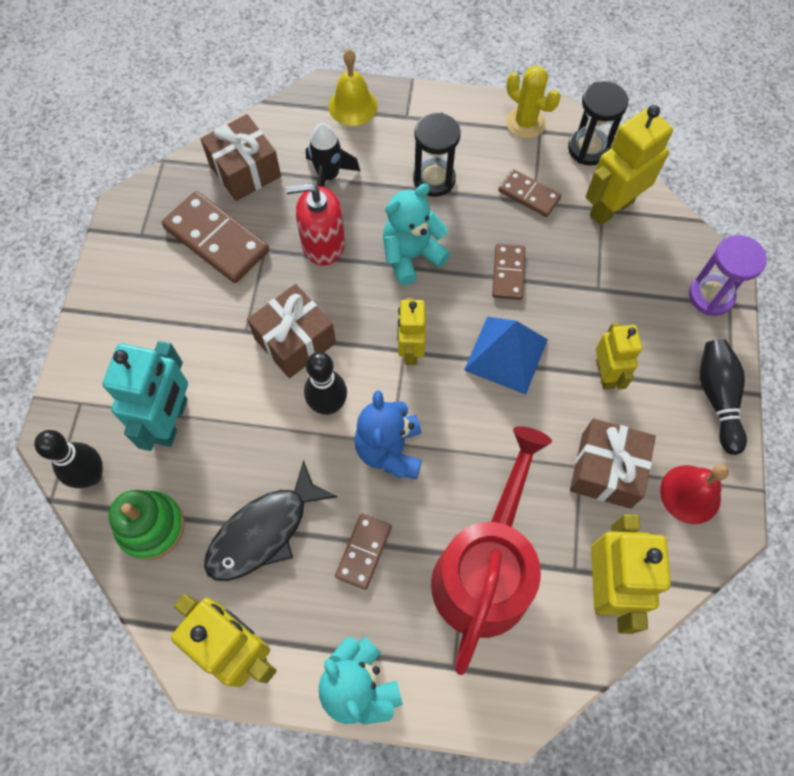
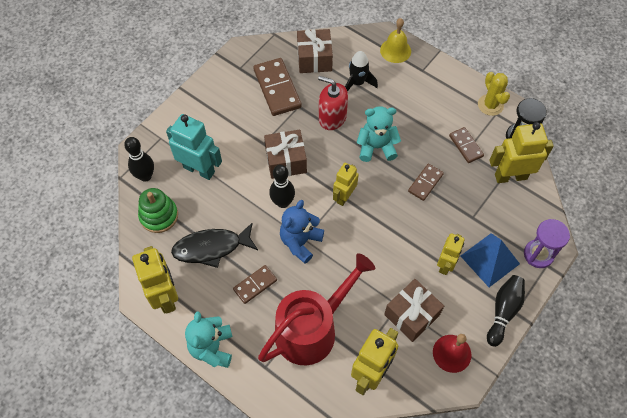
camera: 30 degrees right, 5 degrees down
(171, 421) = (199, 169): turquoise robot -> turquoise robot turned 105 degrees counterclockwise
(434, 179) = (416, 112): black hourglass -> none
(506, 354) = (395, 225): blue pyramid -> blue pyramid (490, 259)

